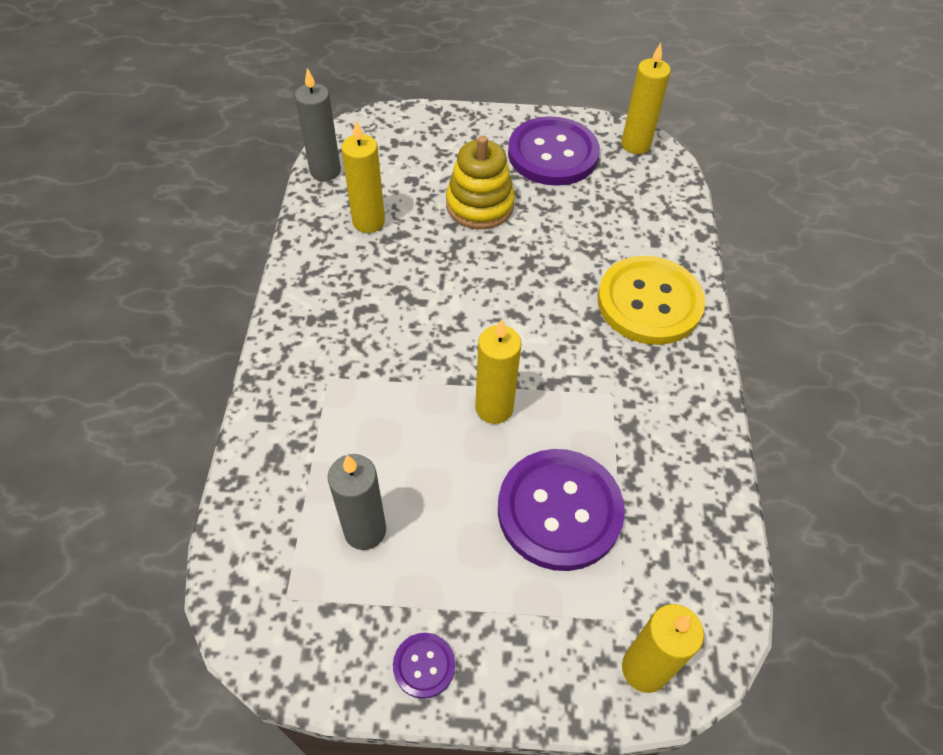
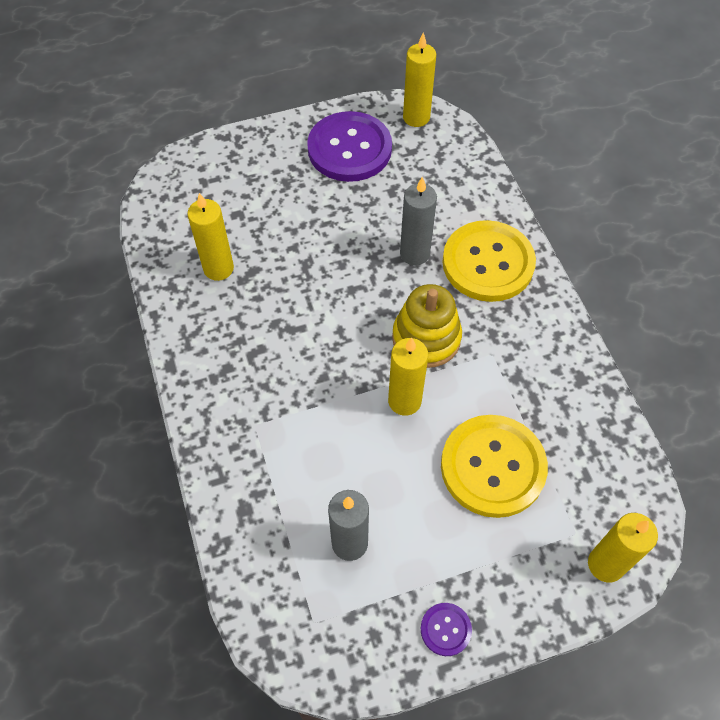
camera: 20 degrees left, 5 degrees up
(325, 171) = (154, 231): grey candle -> grey candle (414, 253)
(480, 205) = (309, 220): yellow stacking toy -> yellow stacking toy (426, 338)
(559, 510) = (493, 467): purple button -> yellow button

